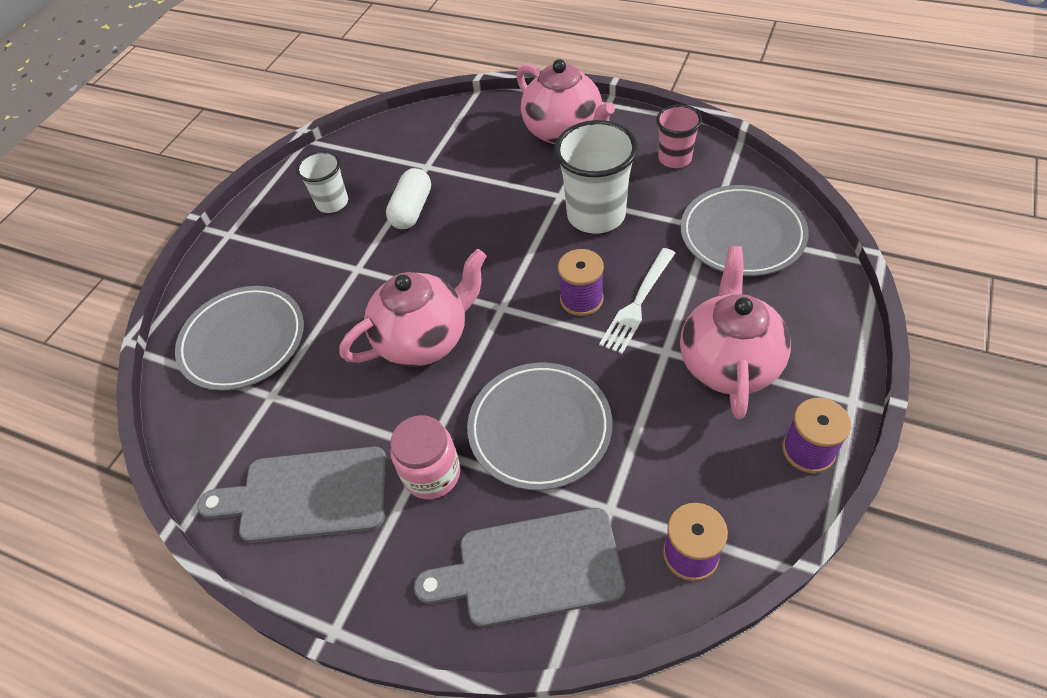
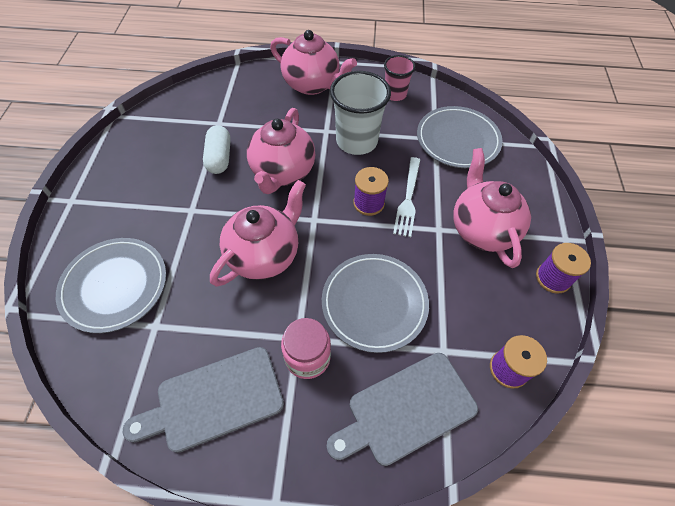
camera: 25 degrees left, 5 degrees up
(332, 203) = (153, 162): white cup -> none
(483, 240) = (282, 172): none -> pink teapot

